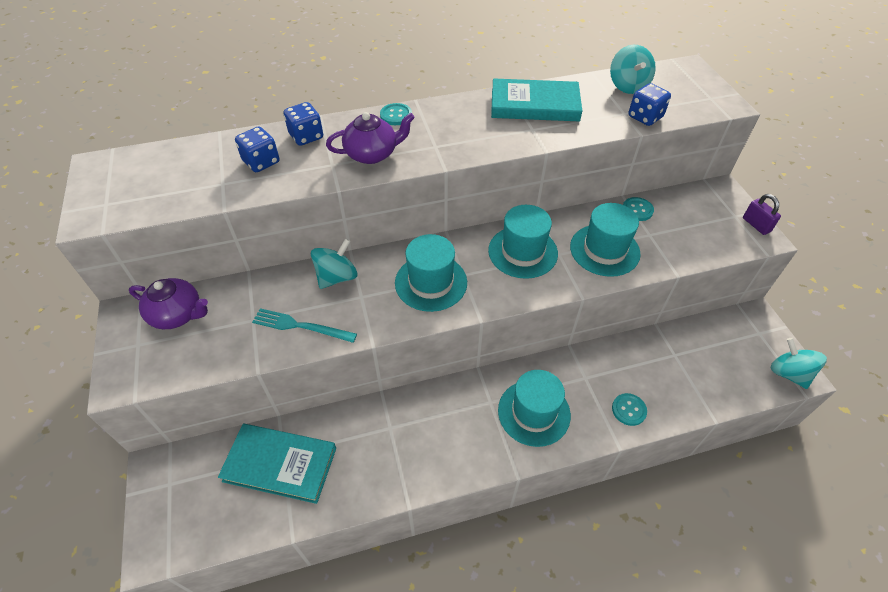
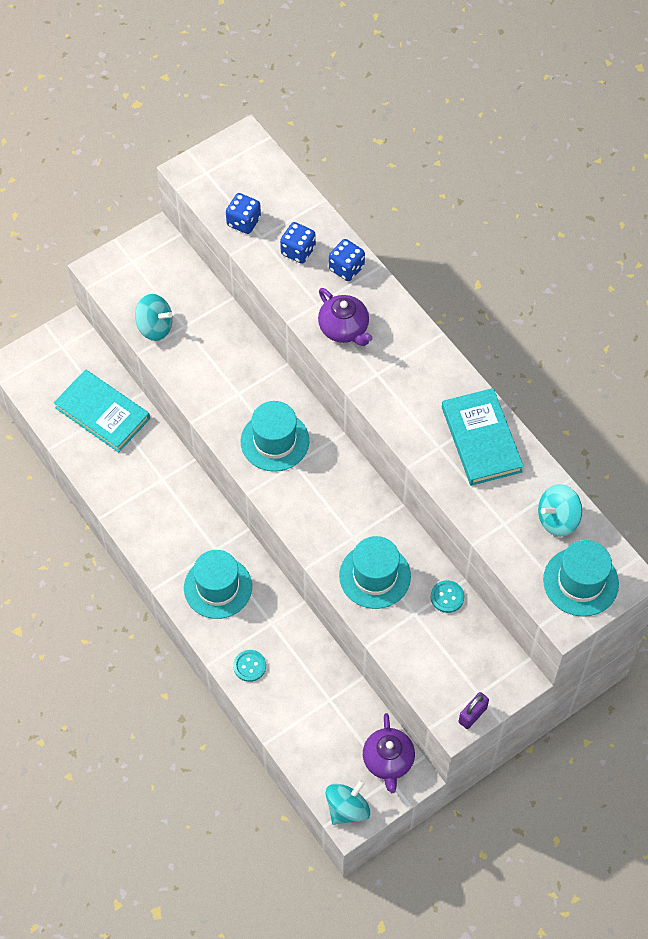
camera: 70 degrees right, 10 degrees up
(178, 314) = (169, 272): purple teapot -> purple teapot (388, 761)
(280, 464) = (102, 413): turquoise book -> turquoise book turned 45 degrees counterclockwise
(300, 326) = (191, 362): turquoise fork -> none
(337, 277) = (252, 366): turquoise spinning top -> turquoise spinning top (155, 327)
(396, 115) = (409, 326): turquoise button -> none
(522, 252) = (343, 505): turquoise hat -> turquoise hat (580, 582)
(645, 117) = (505, 544): blue dice -> blue dice (243, 222)

